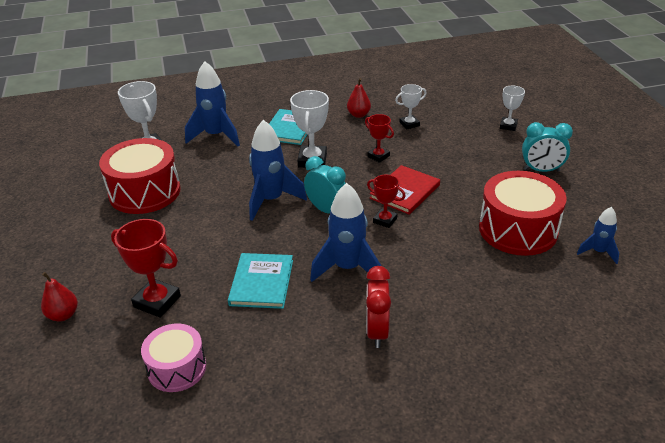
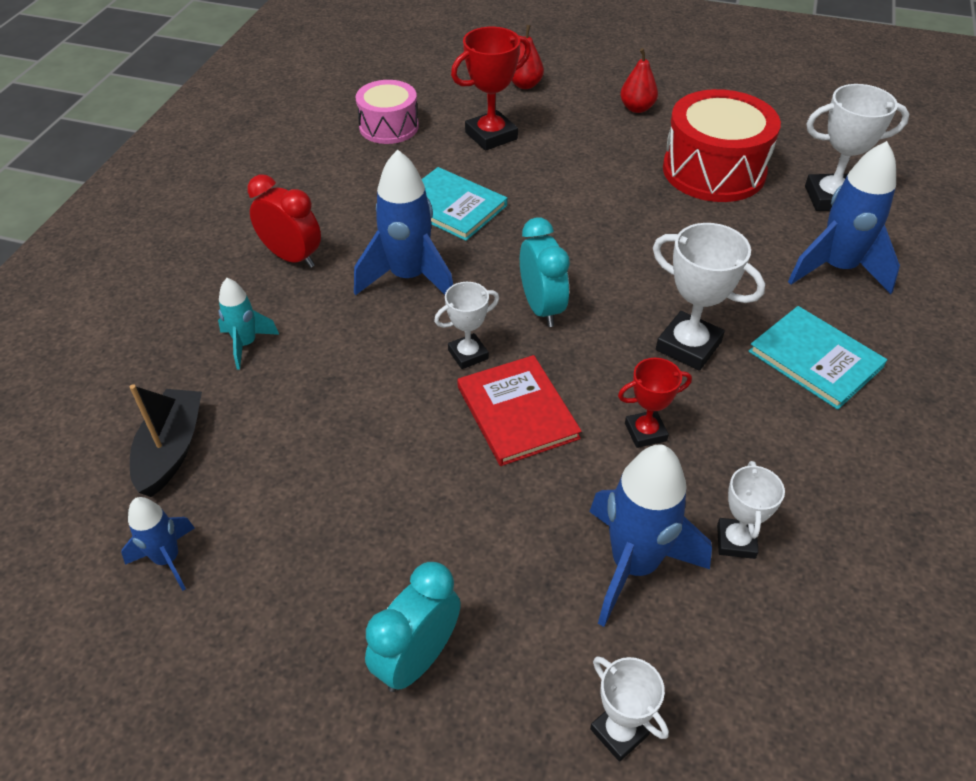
camera: 120 degrees right, 10 degrees up
(271, 200) = (609, 266): blue rocket -> blue rocket (633, 565)
(326, 210) = (541, 308): turquoise clock -> turquoise clock turned 90 degrees counterclockwise
(358, 115) = (821, 478): red pear -> red pear (637, 108)
(385, 220) = (468, 354): red trophy -> white trophy
(465, 306) = (246, 344): none -> turquoise rocket
(518, 230) = (309, 493): red drum -> none
(556, 289) = (171, 450): none -> black boat

